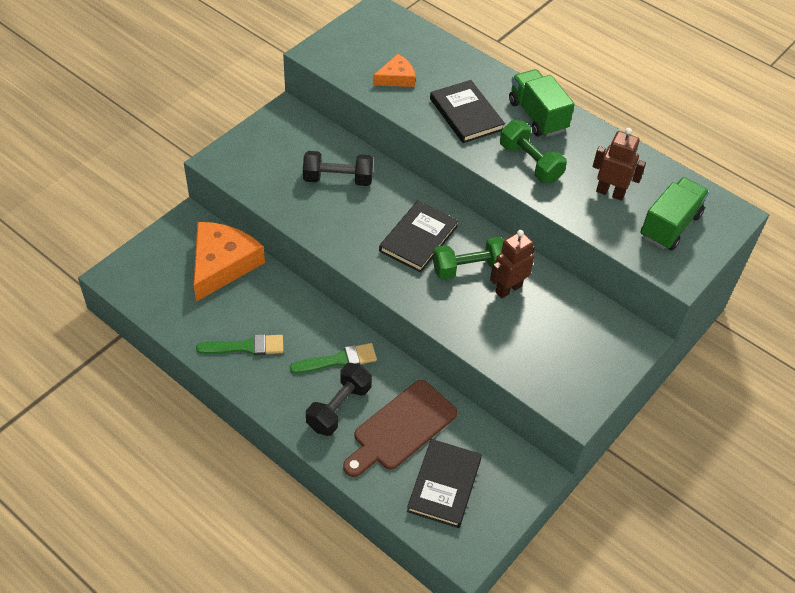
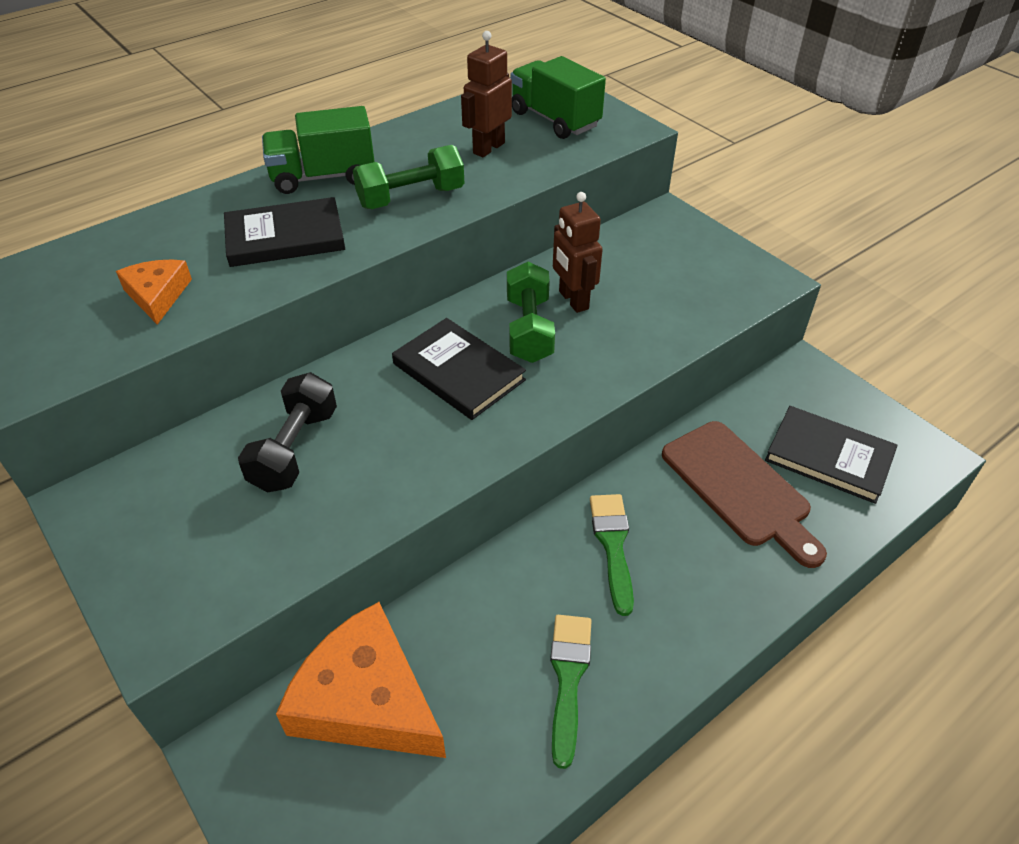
camera: 75 degrees left, 5 degrees down
(339, 407) = (702, 557): black dumbbell -> none

